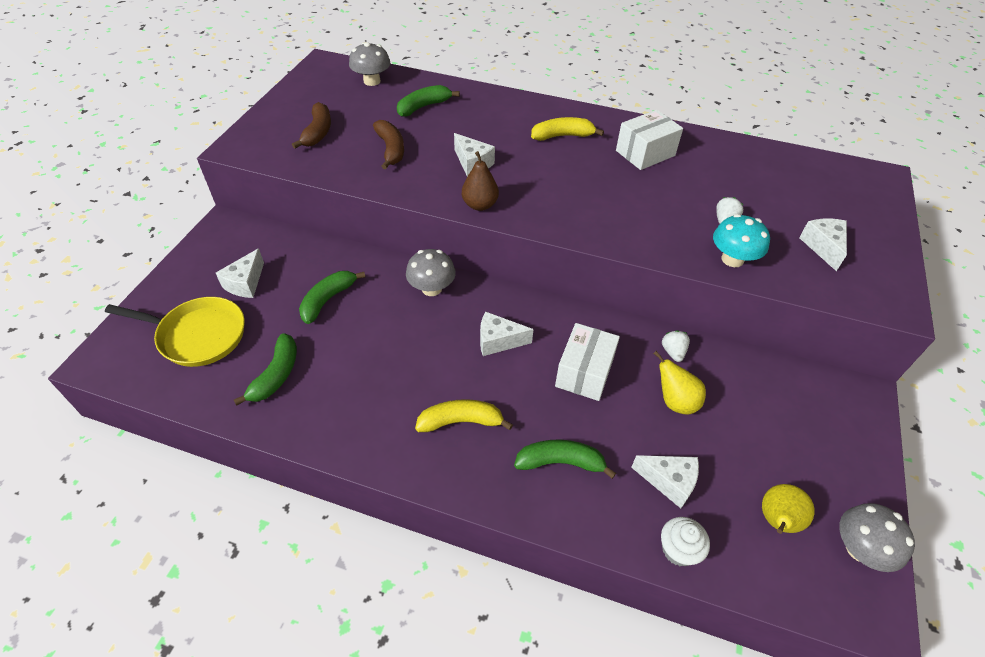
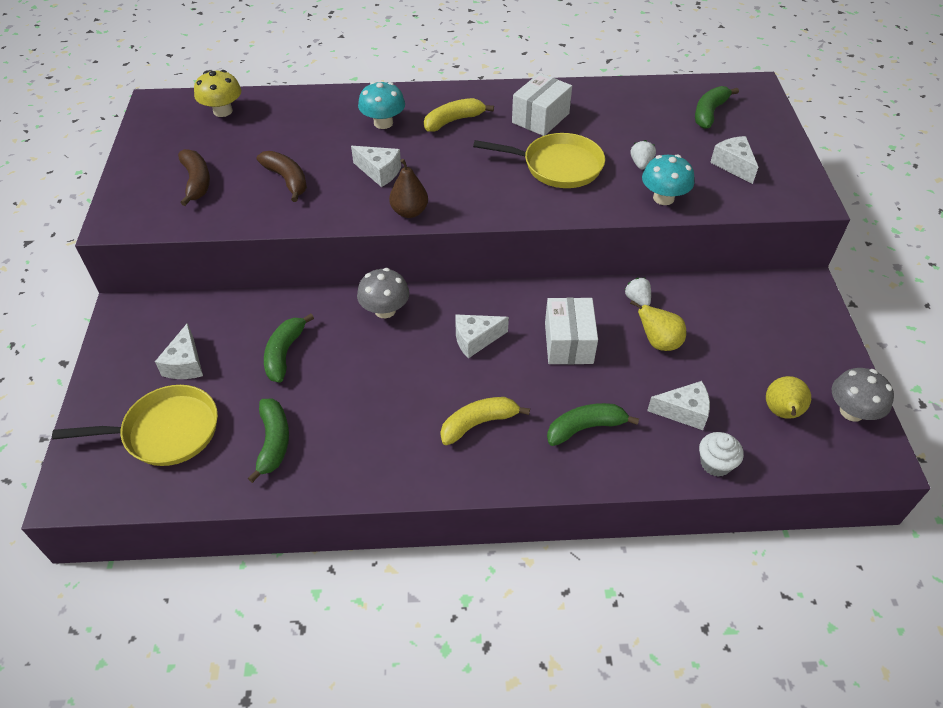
camera: 20 degrees left, 0 degrees up
(372, 81) = (223, 111): grey mushroom -> yellow mushroom
(424, 107) = (296, 125): green banana -> green banana (709, 113)
(499, 122) = (383, 123): none -> turquoise mushroom
(639, 201) = (557, 166): none -> yellow pan

